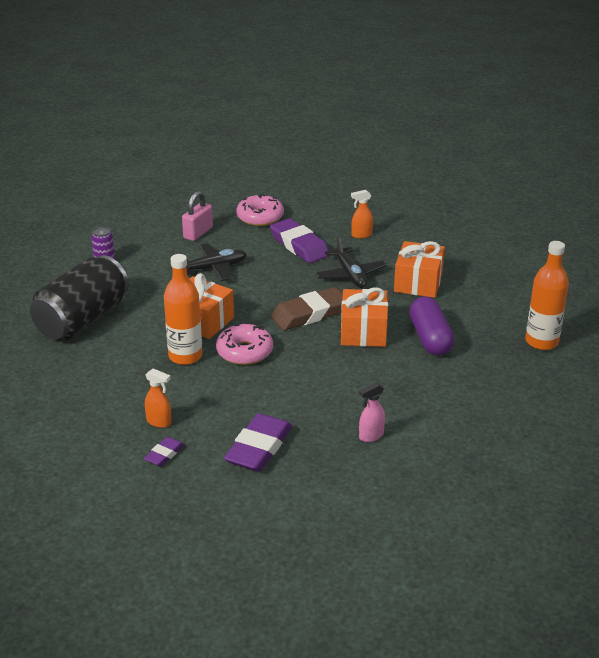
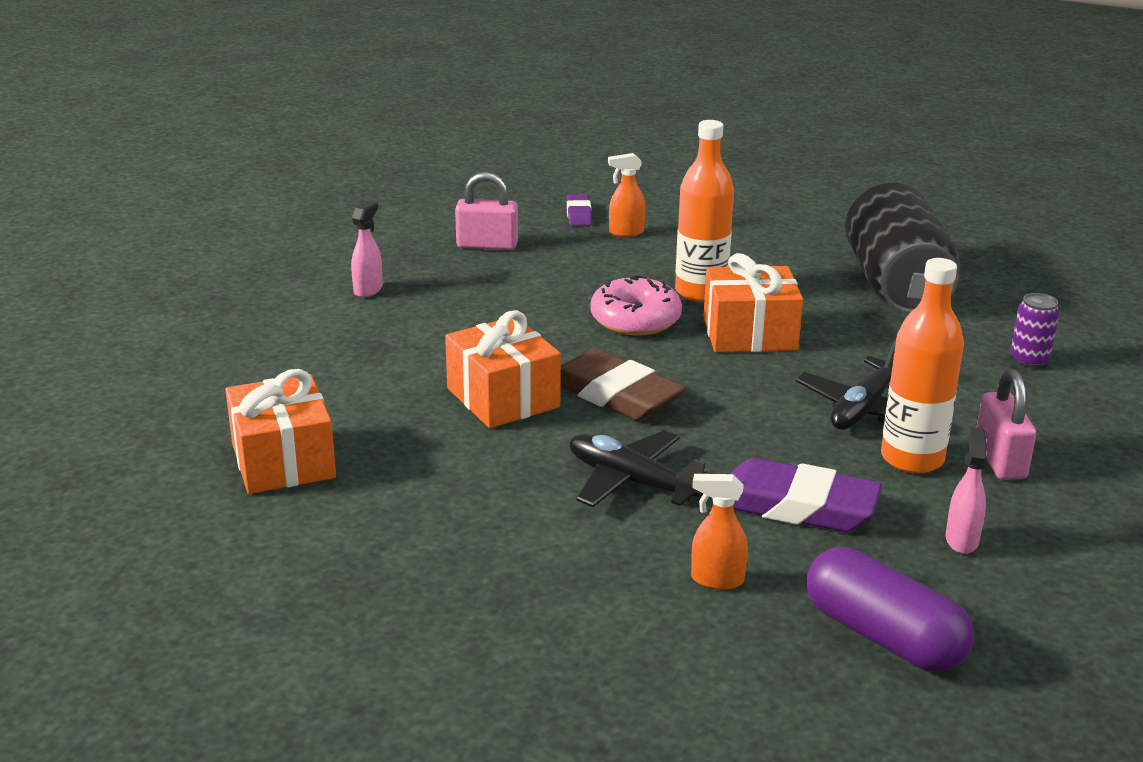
camera: 145 degrees right, 5 degrees down
(259, 448) = (487, 245): purple eraser -> pink padlock
(260, 217) = (961, 540): pink donut -> pink spray bottle
(309, 314) = (615, 394): brown eraser -> brown eraser turned 75 degrees counterclockwise
(361, 235) = (716, 580): orange spray bottle -> orange spray bottle turned 120 degrees counterclockwise
(418, 282) = (495, 514): orange gift -> orange gift (283, 461)
(430, 338) = (388, 423): purple capsule -> purple capsule (883, 636)
(541, 342) = (189, 482): orange bottle -> orange bottle (912, 459)

